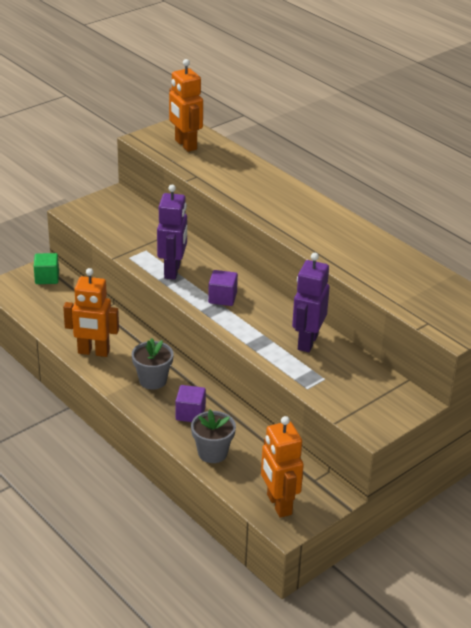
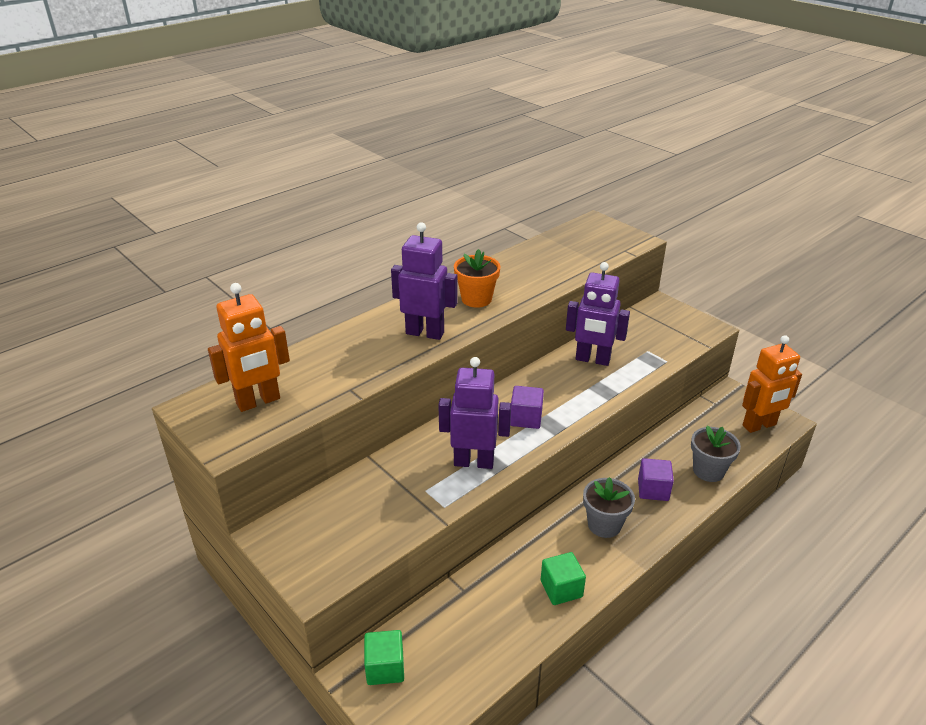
camera: 90 degrees left, 0 degrees up
(93, 352) = (561, 589): orange robot -> green cube
(267, 205) = (425, 333): none -> purple robot
(321, 230) = (476, 299): none -> orange flower pot

